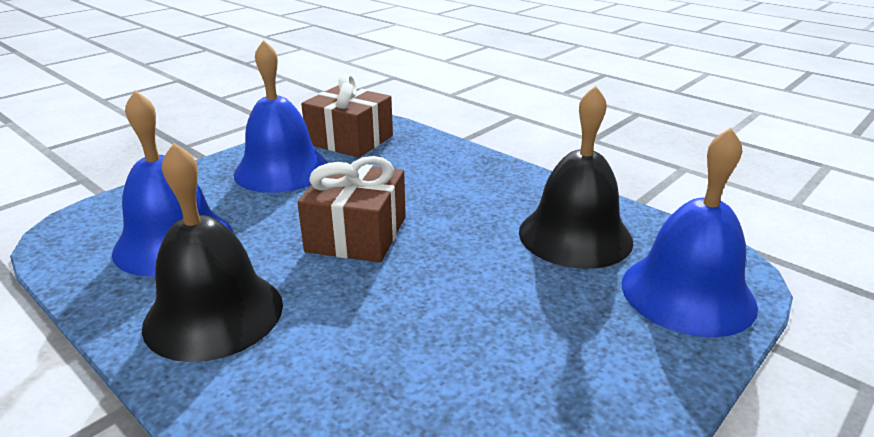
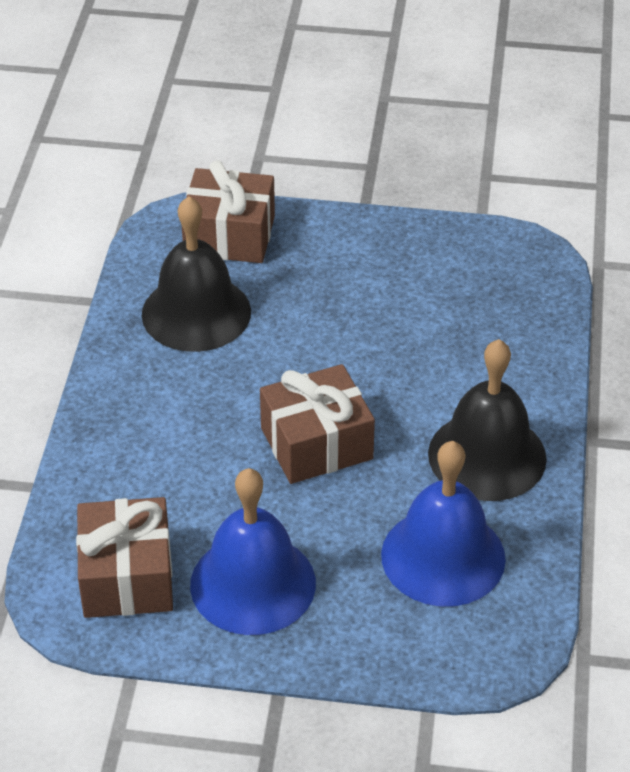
camera: 125 degrees left, 15 degrees up
(687, 293) = (229, 235): blue bell -> brown gift

